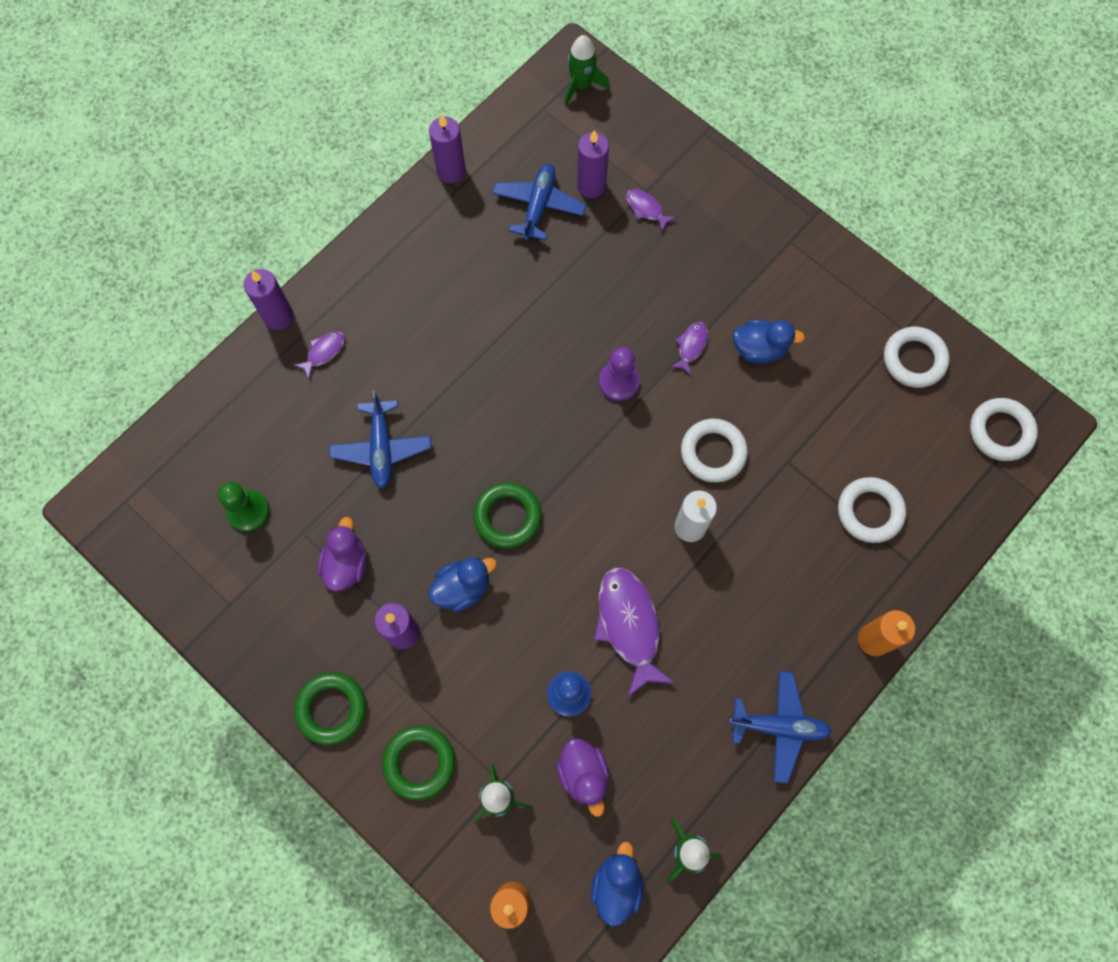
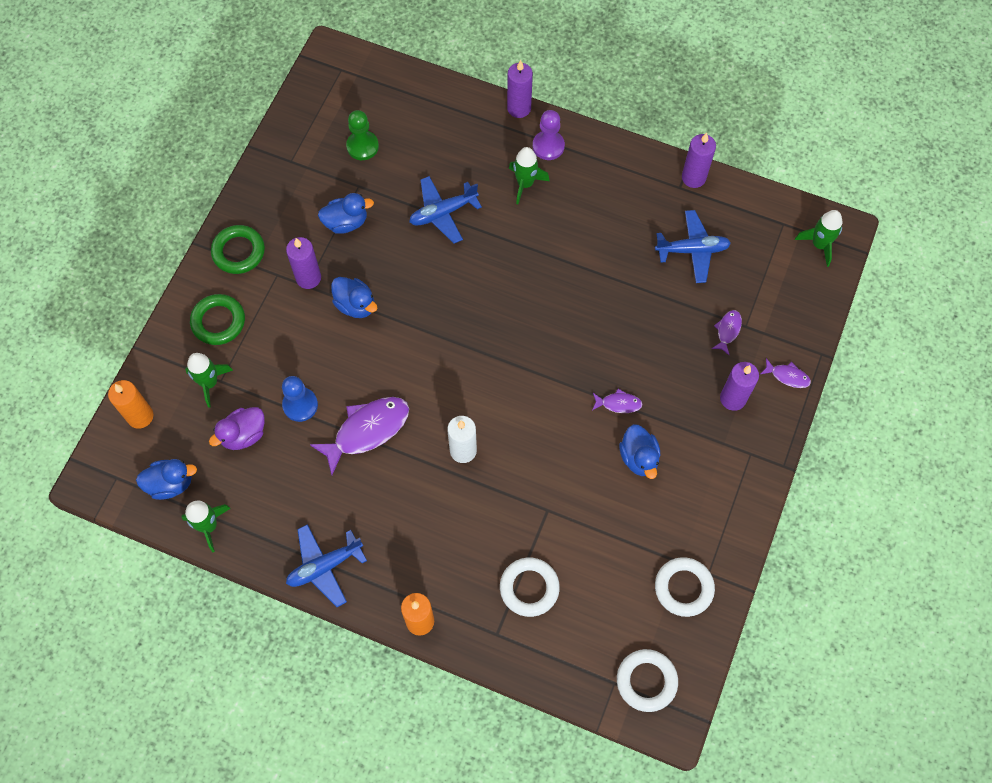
camera: 70 degrees right, 5 degrees down
(324, 352) = (503, 147): purple fish -> purple fish (787, 376)
(346, 564) = (346, 222): purple duck -> blue duck
(382, 345) = (525, 184): none -> green rocket
(507, 516) = (422, 316): green ring -> none
(591, 186) = (729, 282): purple candle -> purple candle (733, 398)
(619, 382) = (564, 359): purple pawn -> purple pawn (548, 146)
(713, 452) = (532, 449): white ring -> none
(779, 726) = (324, 566): blue plane -> blue plane turned 75 degrees clockwise

